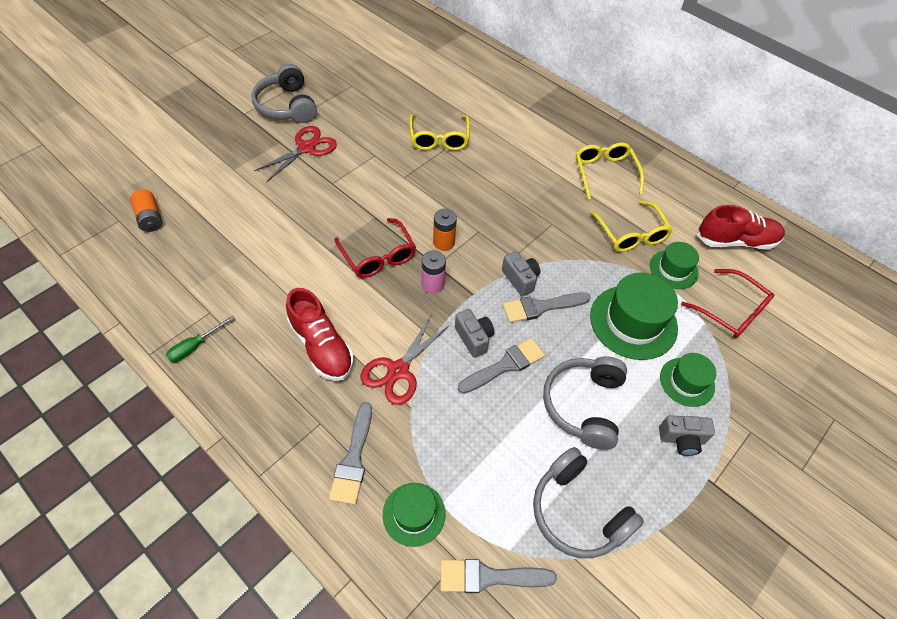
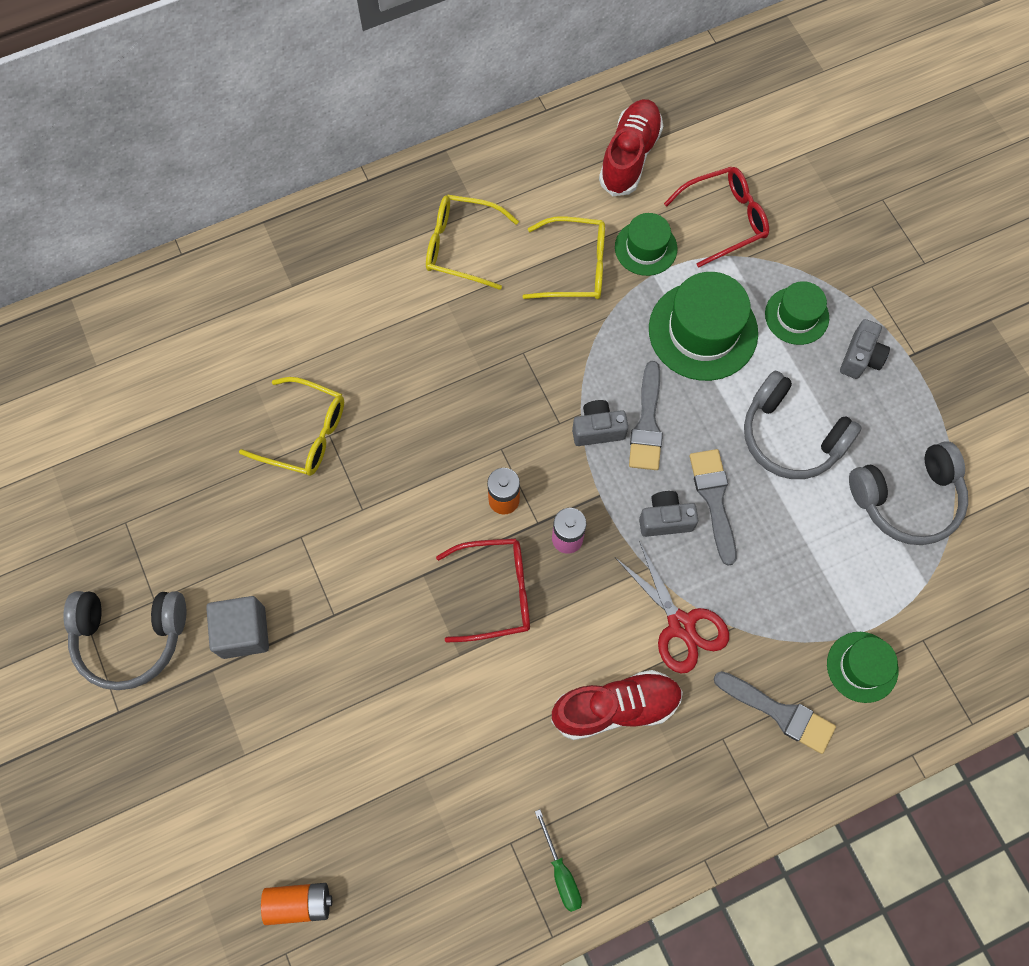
camera: 65 degrees left, 15 degrees up
(306, 148) = (243, 632): red scissors -> grey cube
(489, 577) = (947, 614): grey brush -> none

